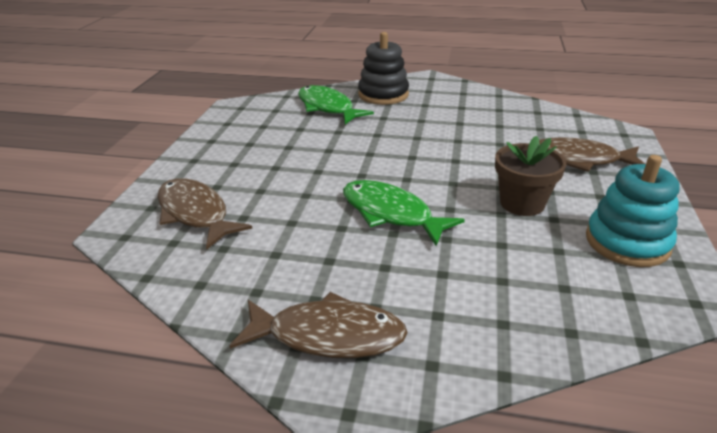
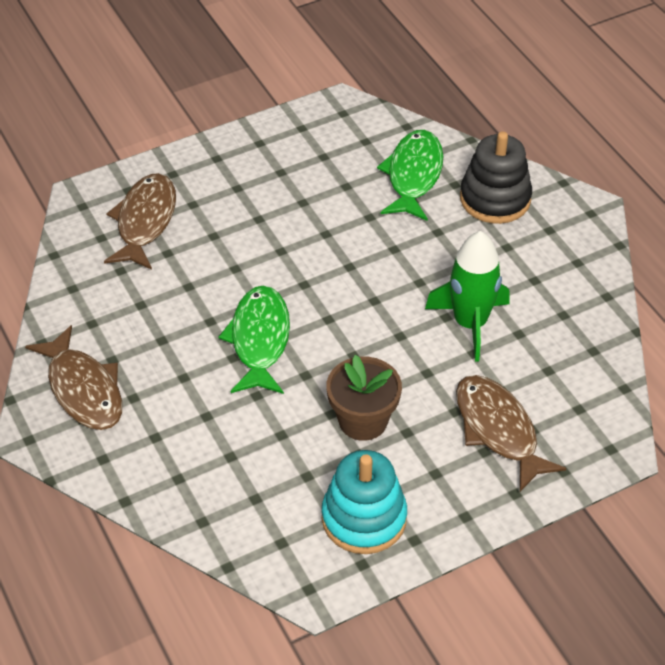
camera: 50 degrees right, 15 degrees up
(473, 135) = (470, 323): none -> green rocket

